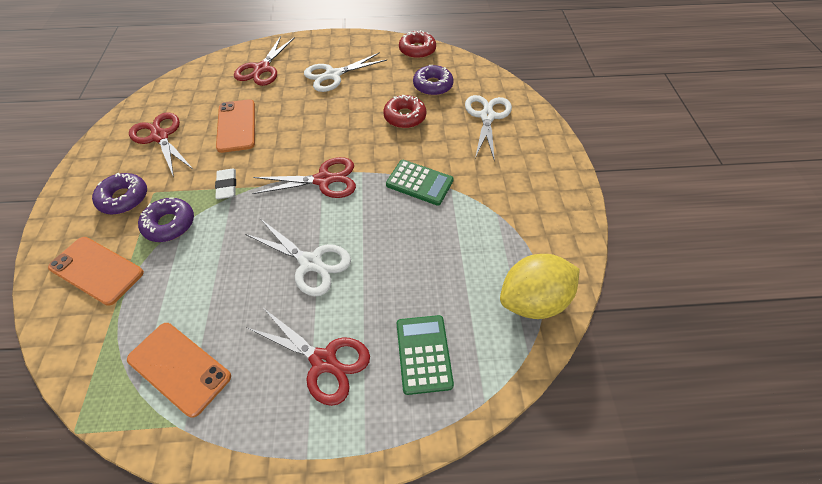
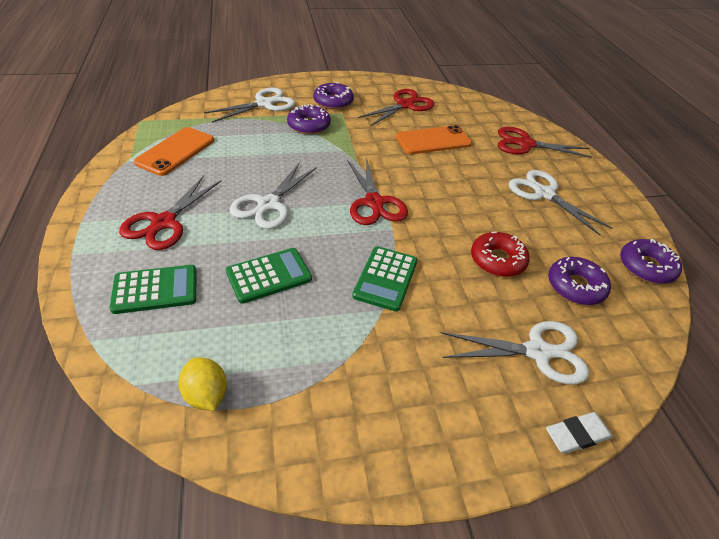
camera: 80 degrees right, 10 degrees down
(97, 270) = (264, 104): orange phone -> white scissors
(227, 186) = (355, 146): white eraser -> white eraser (577, 435)
(411, 261) = (269, 276): none -> green calculator
(417, 50) = (646, 267): red donut -> purple donut
(532, 300) = (206, 395): yellow lemon -> yellow lemon, size x0.56

